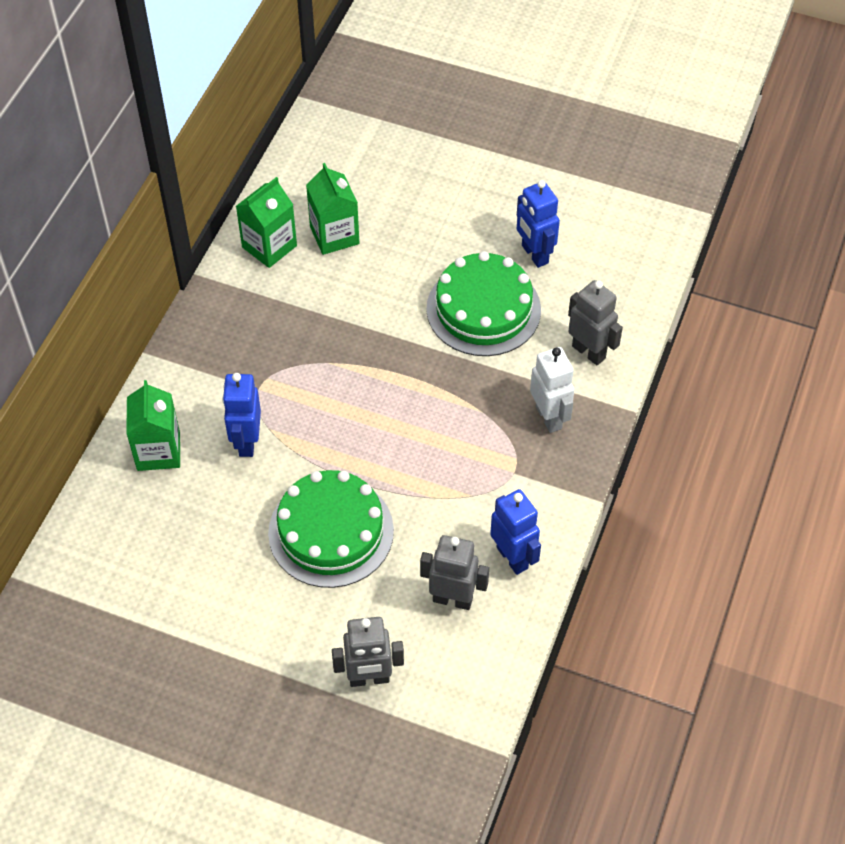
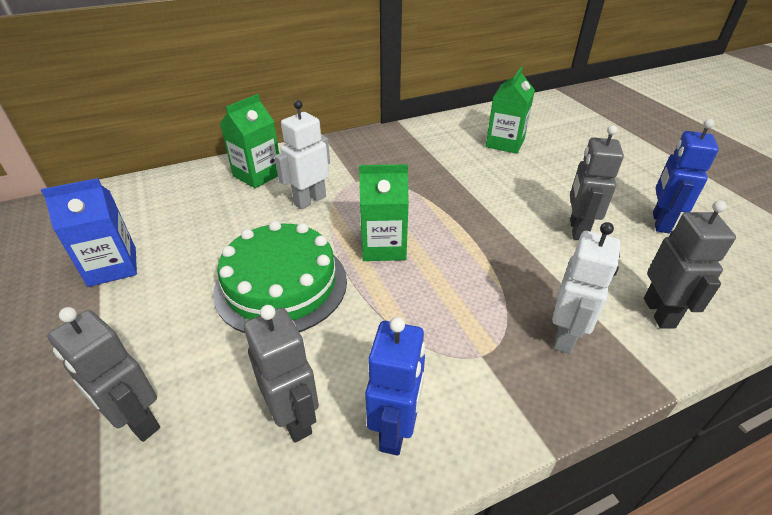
camera: 45 degrees right, 15 degrees down
(183, 625) = (112, 267): none -> blue carton
(246, 442) = (310, 200): blue robot -> white robot
(269, 246) = (456, 129): green carton -> green carton (383, 246)
(483, 309) = (577, 230): green cake -> grey robot

